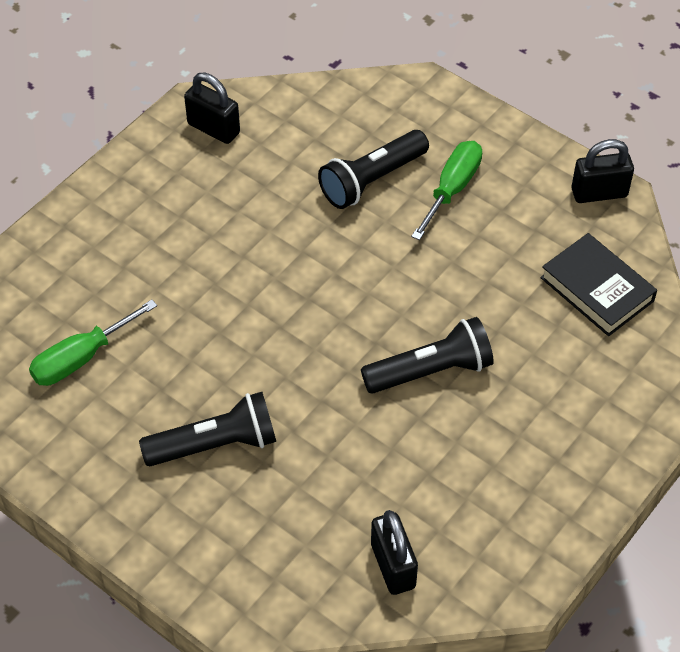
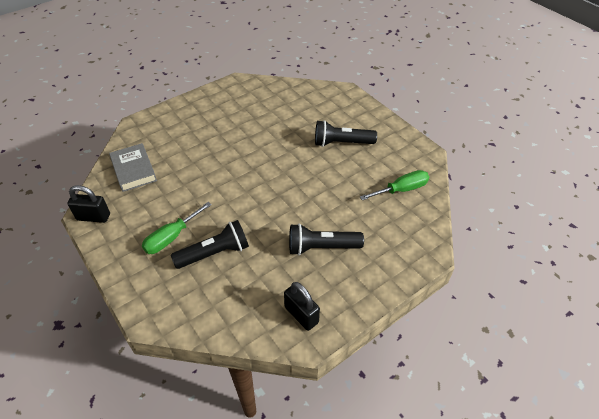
camera: 165 degrees left, 5 degrees down
(393, 566) = (282, 94): black padlock -> none
(431, 371) = (233, 152): black flashlight -> black flashlight (321, 247)
(597, 289) = (134, 170): black book -> grey book

